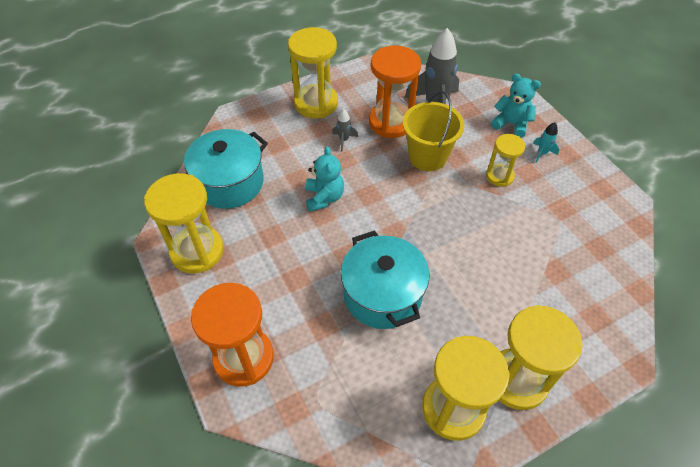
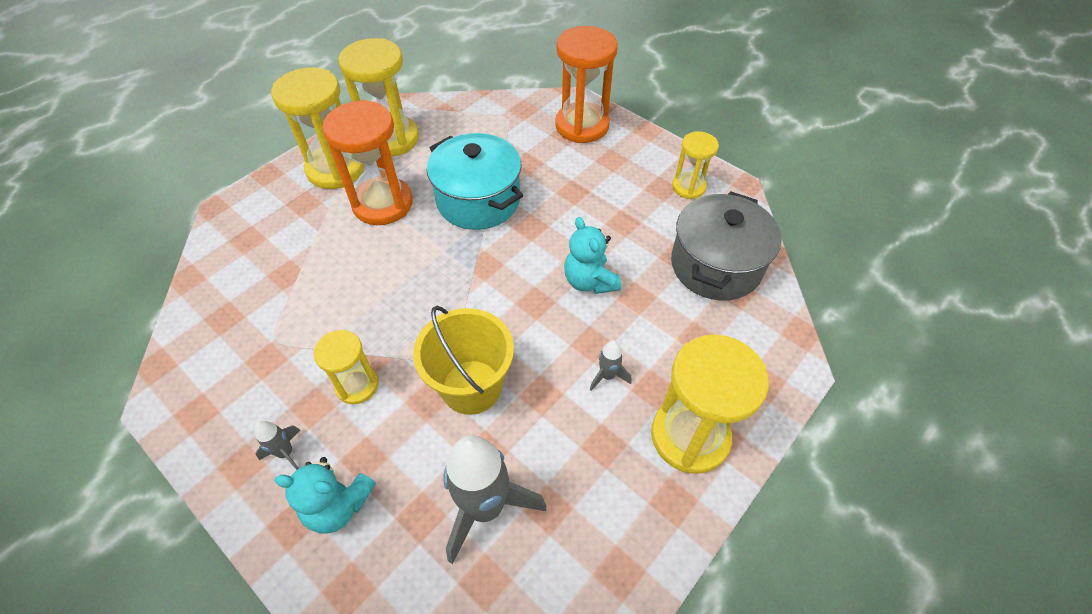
camera: 160 degrees right, 0 degrees up
(197, 251) = (688, 187): yellow hourglass -> yellow hourglass, size x0.57
(229, 183) = (716, 265): turquoise pot -> grey pot
(391, 122) = (549, 437): orange hourglass -> orange hourglass (382, 204)
(542, 153) = (286, 453): turquoise rocket -> grey rocket

